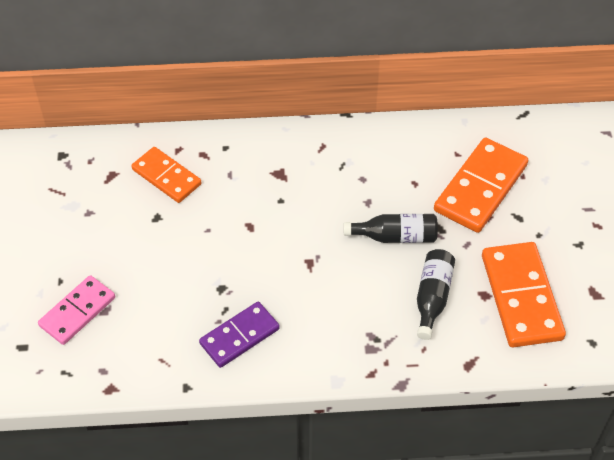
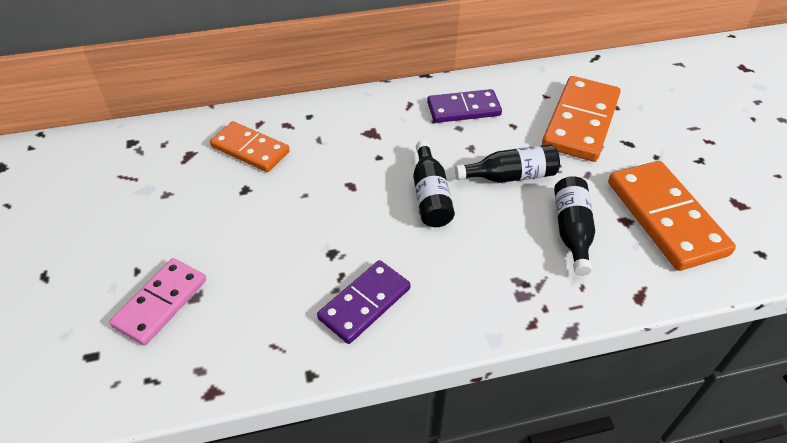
camera: 10 degrees left, 5 degrees down
(317, 246) = (430, 196): none -> black bottle
(372, 159) = (463, 109): none -> purple domino

